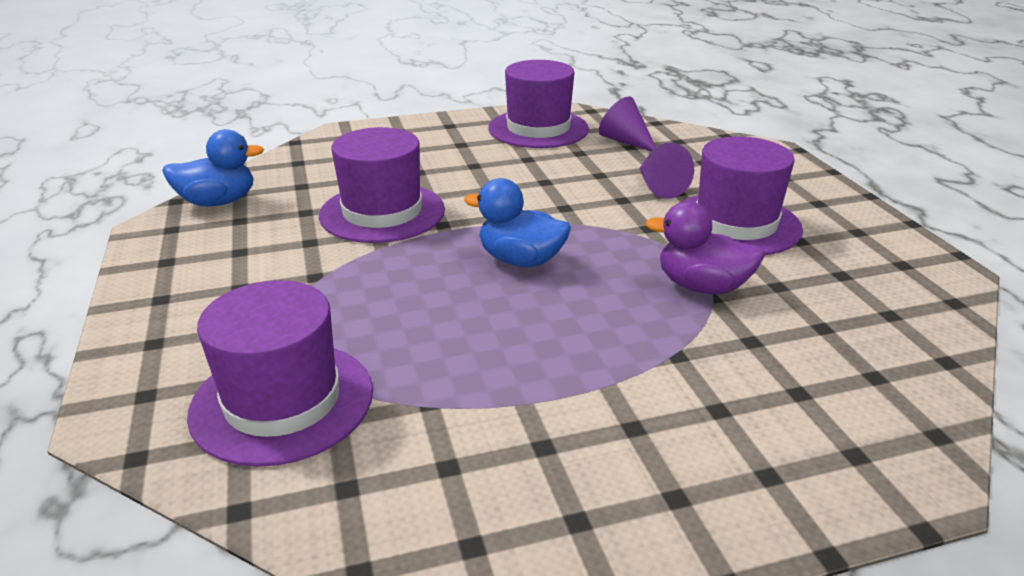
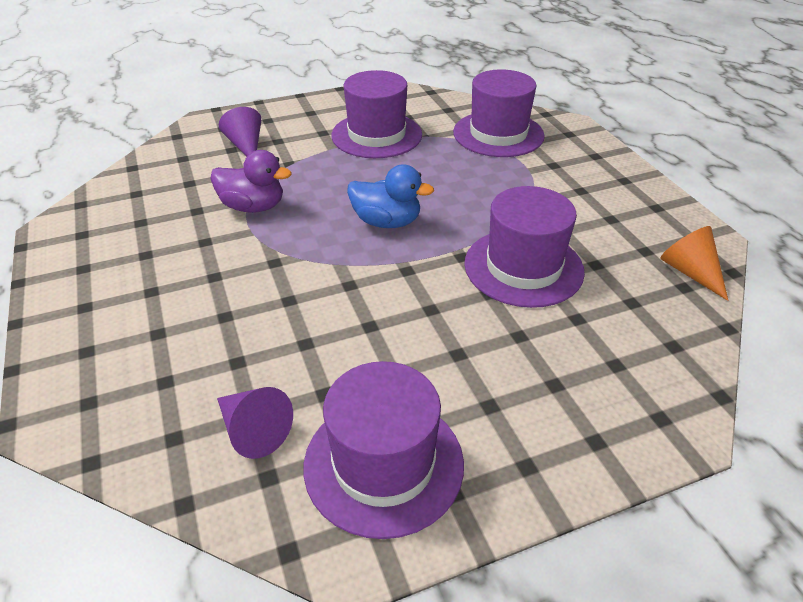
camera: 175 degrees right, 10 degrees up
(218, 202) = (690, 272): blue duck -> orange cone
(659, 187) = (243, 324): purple cone -> purple cone (246, 146)
(735, 224) = (191, 271): purple hat -> purple hat (376, 135)

